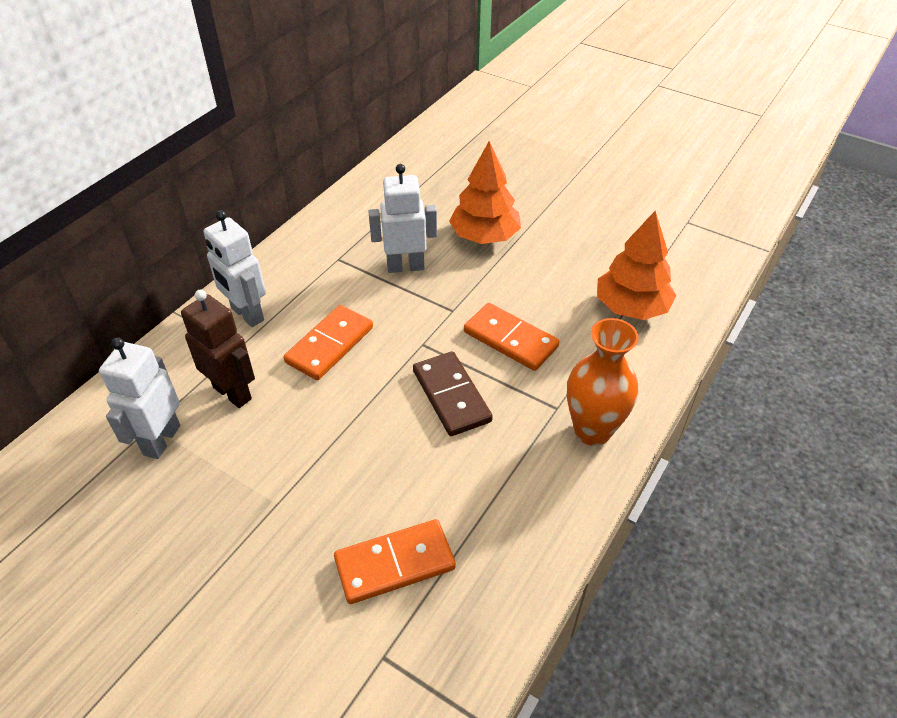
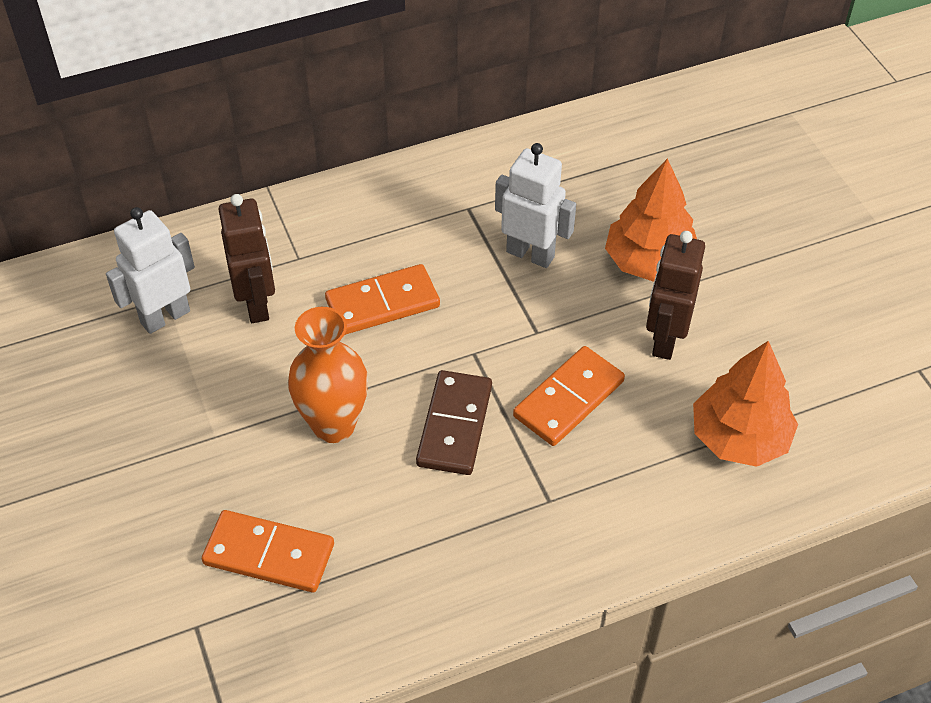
camera: 35 degrees right, 5 degrees up
(247, 314) = (331, 226): white robot -> none
(510, 339) = (569, 399): orange domino -> orange domino turned 60 degrees clockwise
(535, 275) = (664, 339): none -> brown robot
(592, 430) = (563, 545): orange vase -> orange vase (334, 425)

